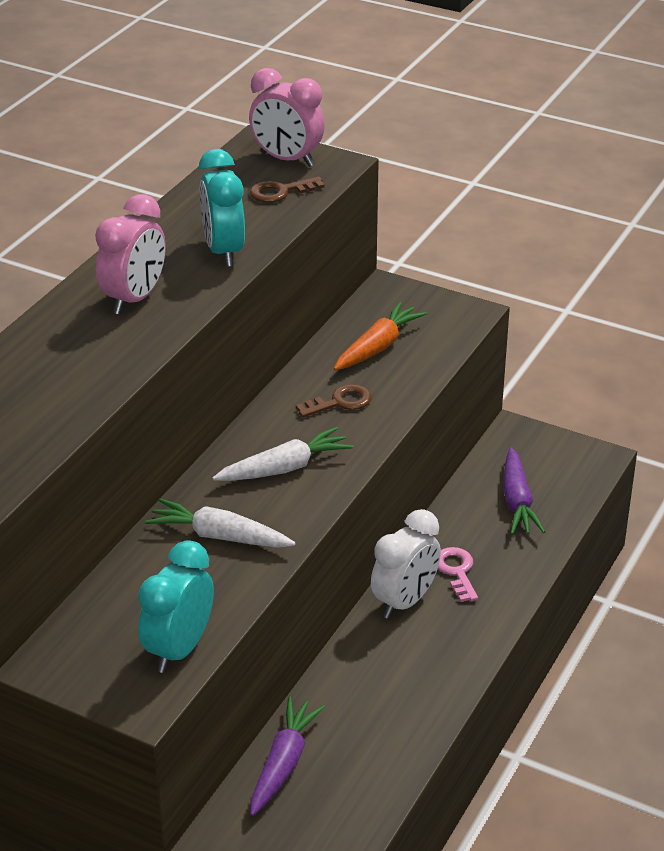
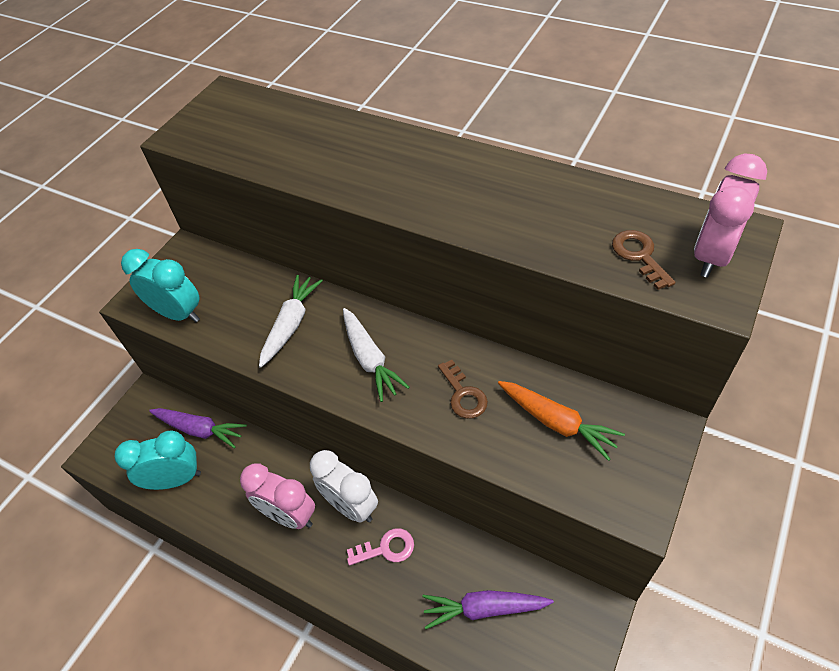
camera: 95 degrees right, 15 degrees up
(134, 299) = (431, 178): pink clock -> pink clock (289, 515)
(224, 251) = (514, 225): turquoise clock -> turquoise clock (175, 480)

